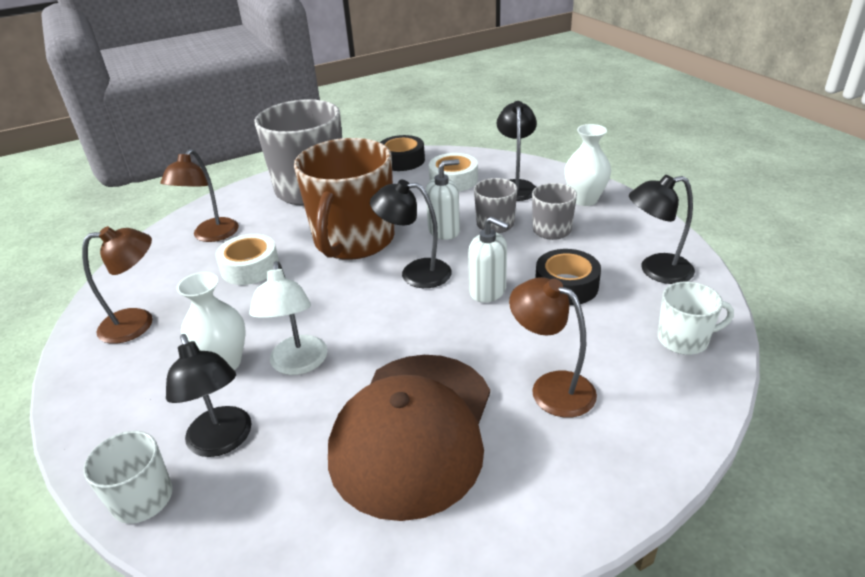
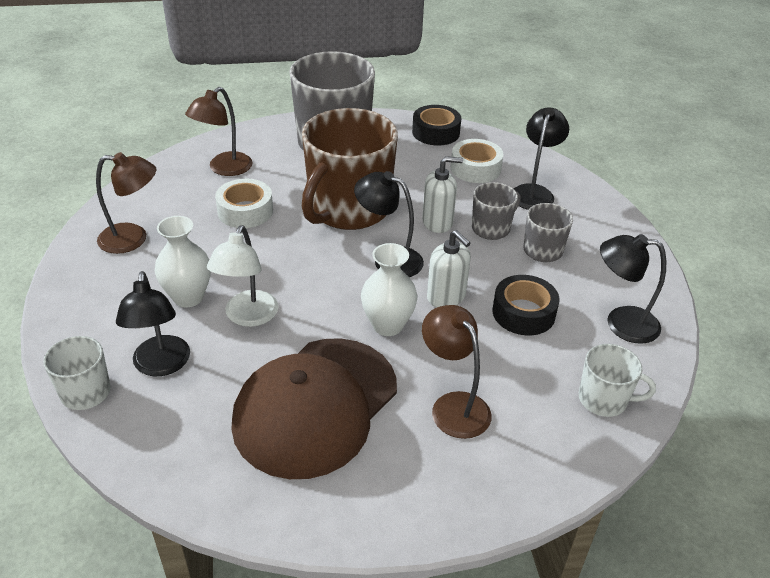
camera: 15 degrees right, 5 degrees up
(584, 199) = (596, 226): white vase -> white vase (387, 325)

